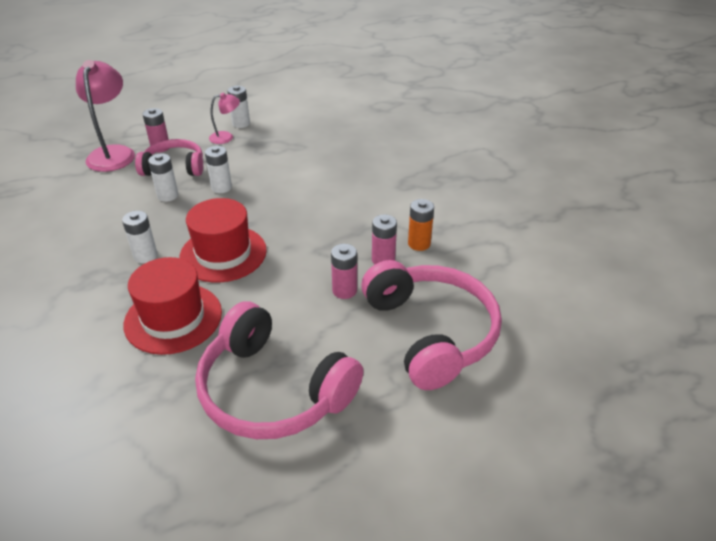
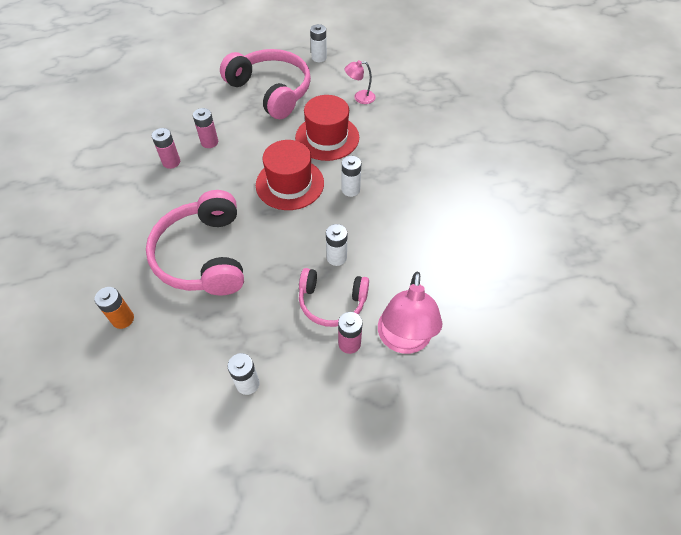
camera: 170 degrees left, 15 degrees up
(221, 187) = (284, 262): white battery -> white battery (319, 58)
(226, 137) = (270, 353): pink lamp -> pink lamp (360, 97)
(419, 244) = (136, 173): orange battery -> orange battery (123, 319)
(431, 332) = (168, 109): pink headphones -> pink headphones (203, 255)

